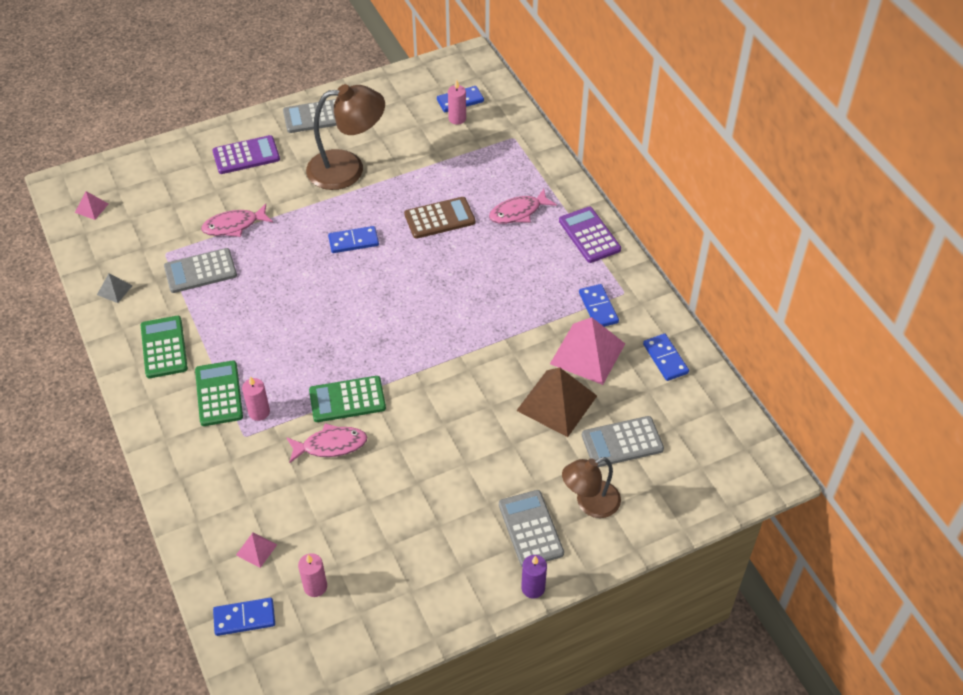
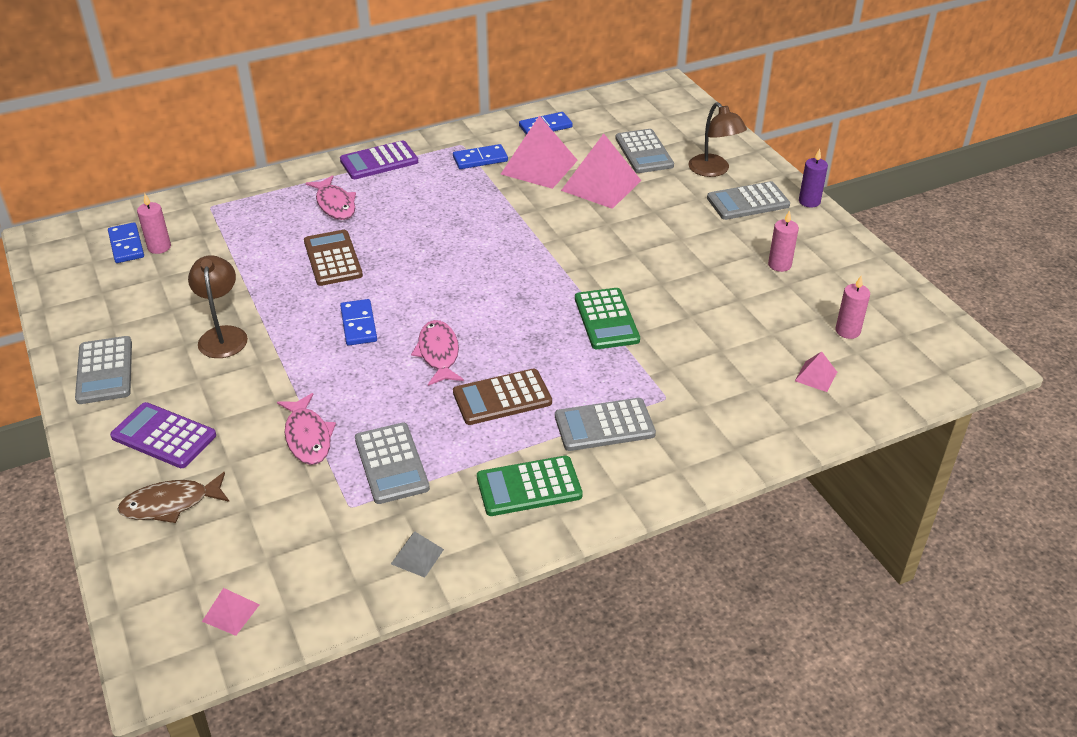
camera: 90 degrees left, 10 degrees down
(184, 168) = (170, 504): none -> brown fish
(219, 394) = (604, 425): green calculator -> grey calculator
(244, 618) = (900, 379): blue domino -> none
(246, 155) = (164, 436): purple calculator -> purple calculator turned 45 degrees counterclockwise
(259, 330) = (502, 398): none -> brown calculator
(259, 412) = (630, 388): pink candle -> pink candle (779, 265)
(331, 445) = (670, 329): pink fish -> pink fish (438, 353)
(347, 168) = (223, 335): brown lamp -> brown lamp, size x0.63
(556, 403) = (601, 185): brown pyramid -> pink pyramid

